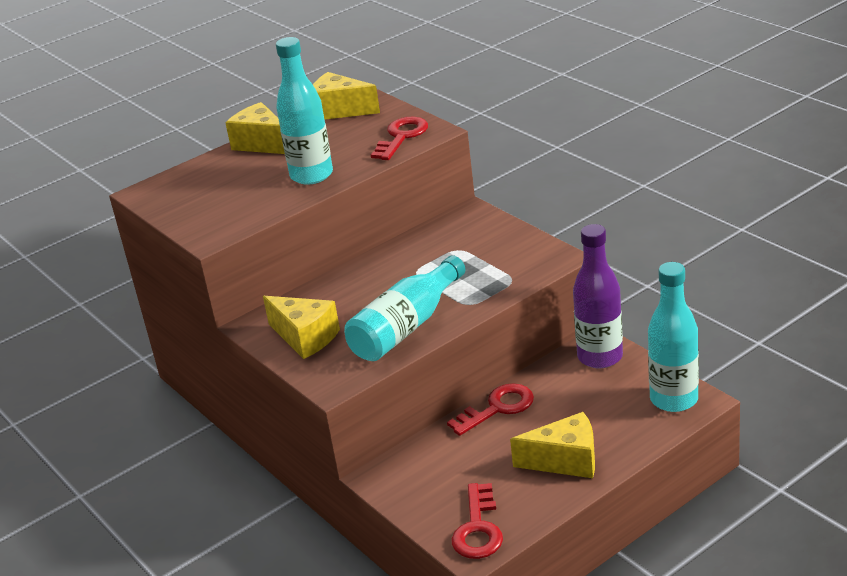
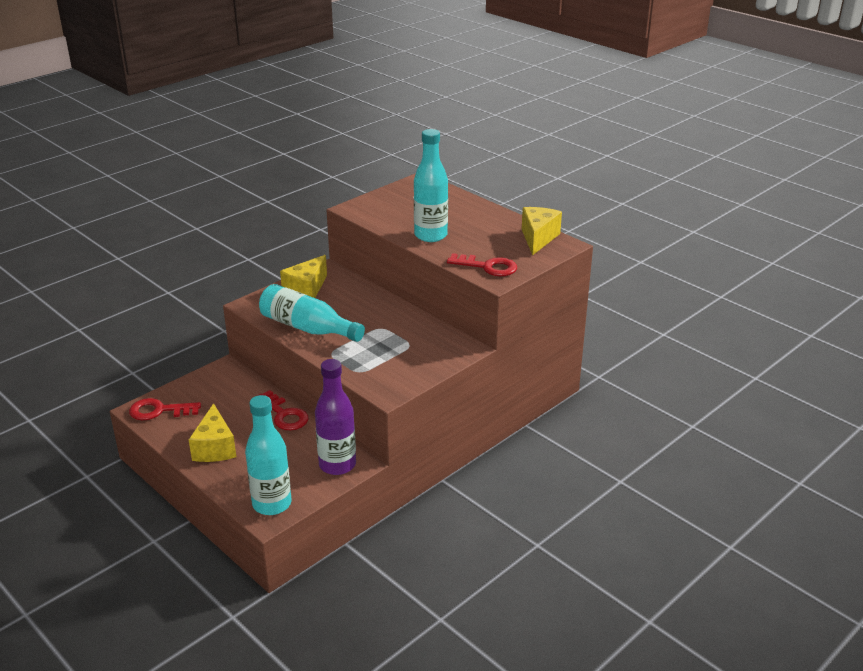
camera: 80 degrees right, 0 degrees up
(262, 144) = (484, 213): yellow cheese -> none

